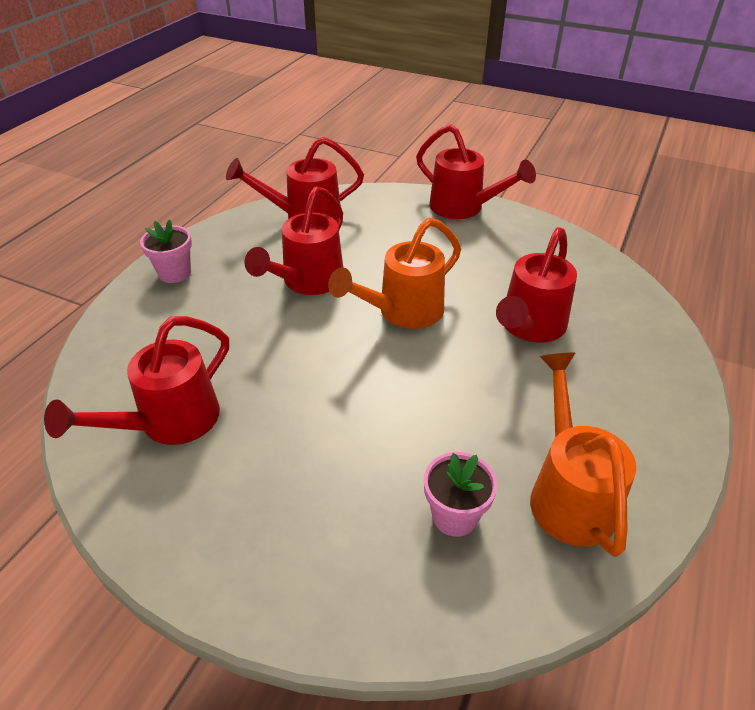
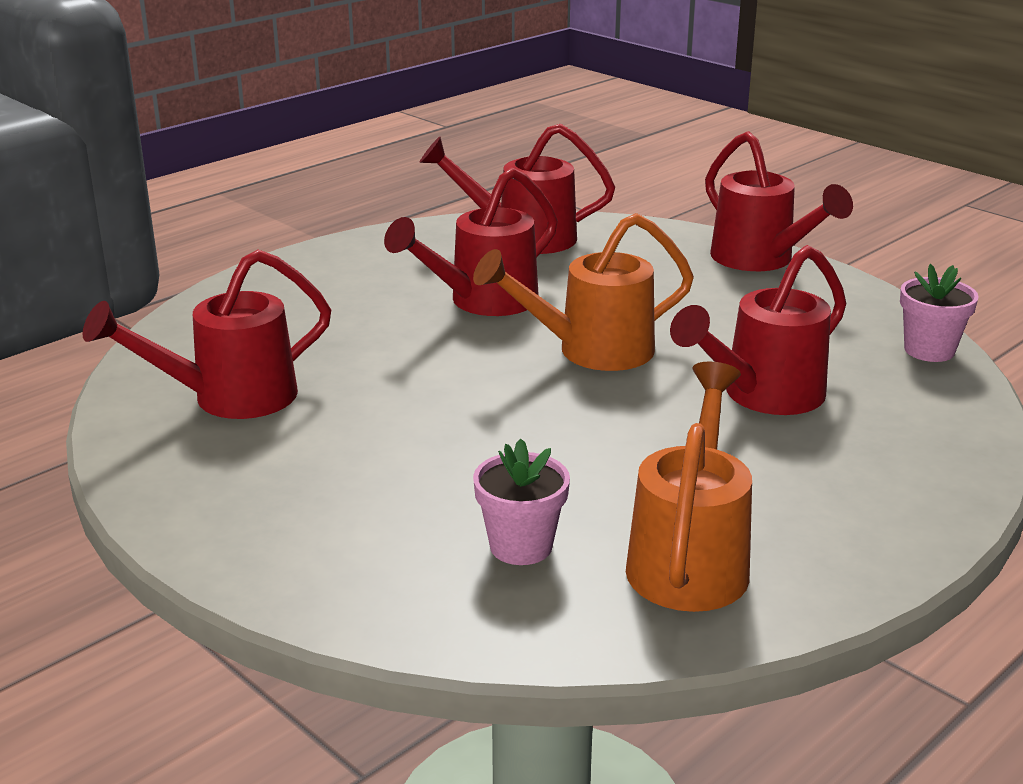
camera: 20 degrees right, 15 degrees down
(175, 273) = (318, 267): pink flower pot -> pink flower pot (929, 350)

